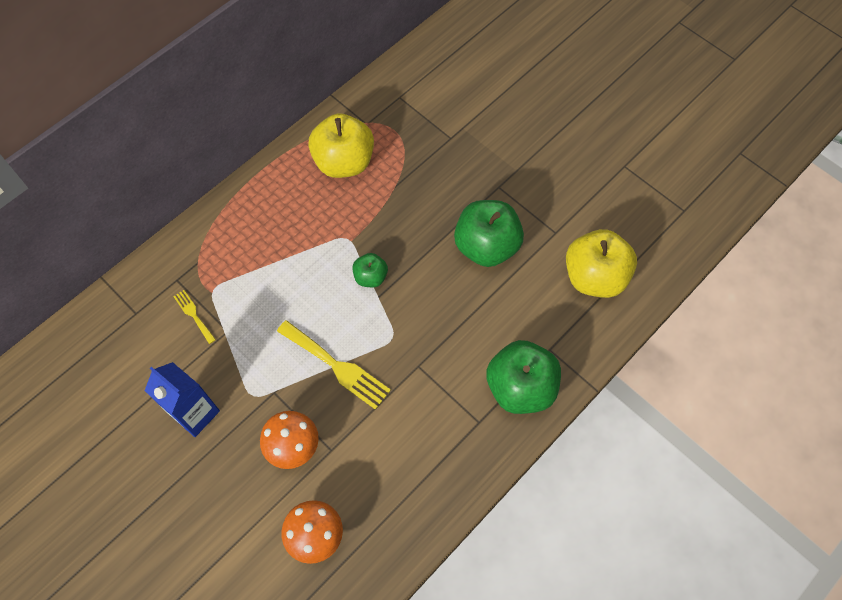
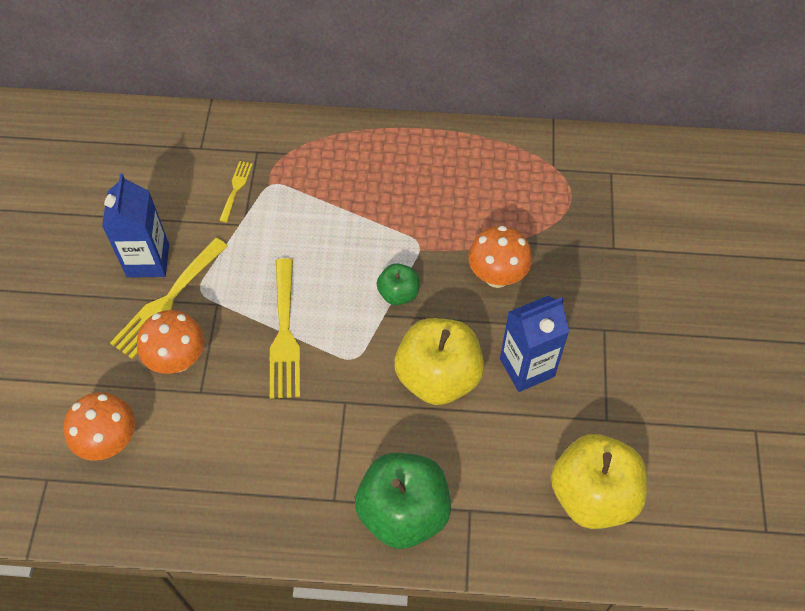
camera: 50 degrees right, 5 degrees down
(241, 423) = (167, 302): none -> yellow fork
(344, 162) = (494, 183): yellow apple -> yellow apple (438, 377)
(411, 213) = (497, 276): none -> orange mushroom
(486, 246) = (527, 367): green apple -> blue carton

